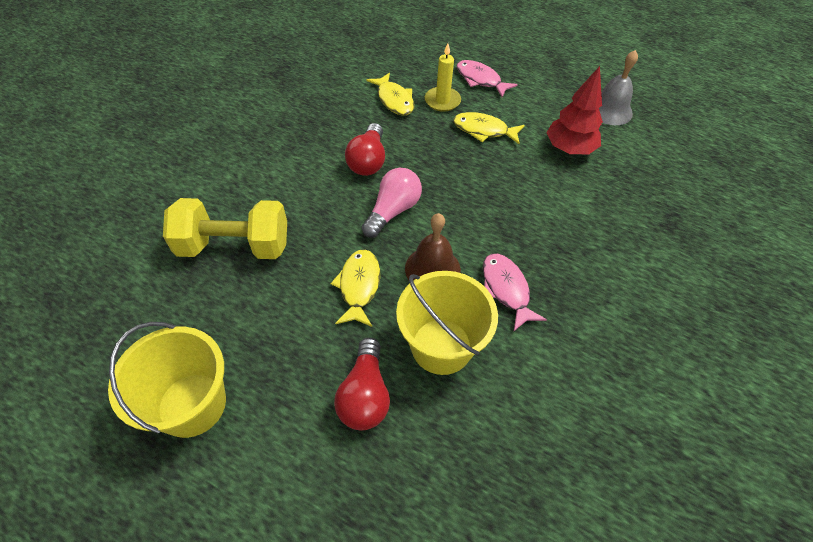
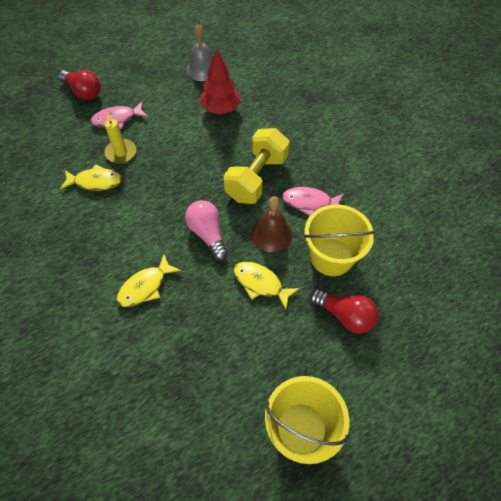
camera: 60 degrees left, 5 degrees up
(235, 246) = (174, 353): yellow dumbbell -> yellow dumbbell (256, 178)
(368, 161) = (148, 228): red light bulb -> red light bulb (83, 92)
(483, 130) = (169, 144): yellow fish -> yellow fish (145, 287)

